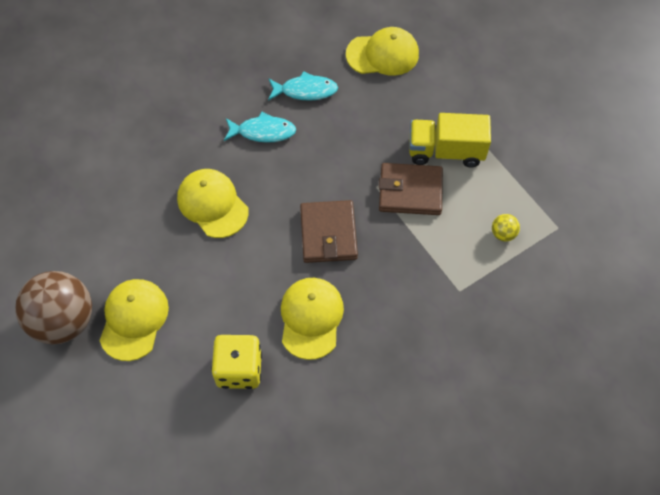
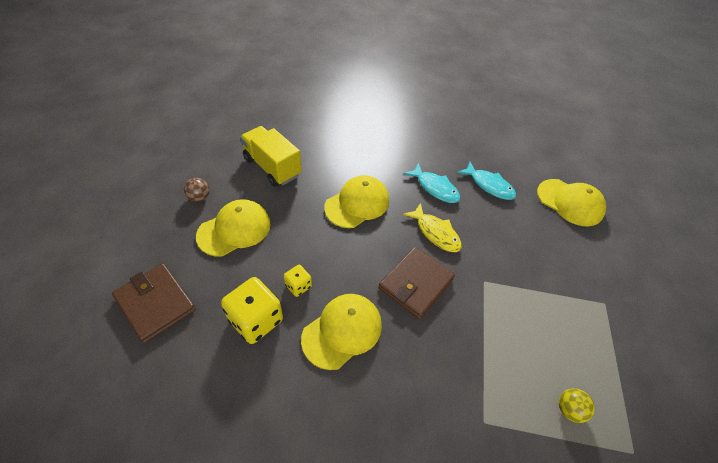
camera: 40 degrees right, 10 degrees down
(64, 321) = (199, 197): brown ball -> brown ball, size x0.41
(212, 204) = (357, 204): yellow cap -> yellow cap turned 45 degrees clockwise
(242, 316) = (298, 286): none -> yellow dice
(303, 176) = (435, 233): none -> yellow fish
(410, 191) = (510, 306): brown wallet -> brown wallet (156, 303)
(445, 151) = (567, 301): yellow truck -> yellow truck (272, 167)

